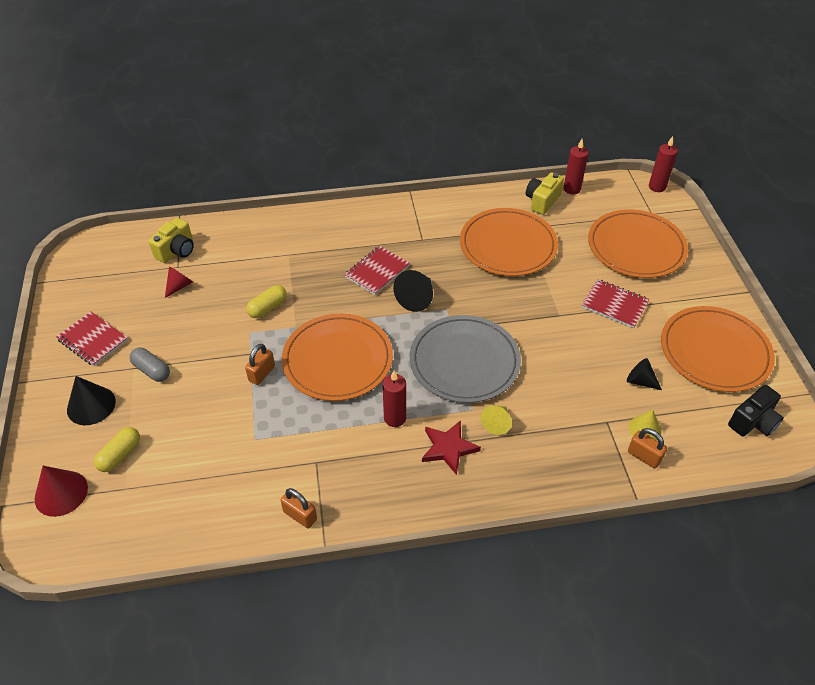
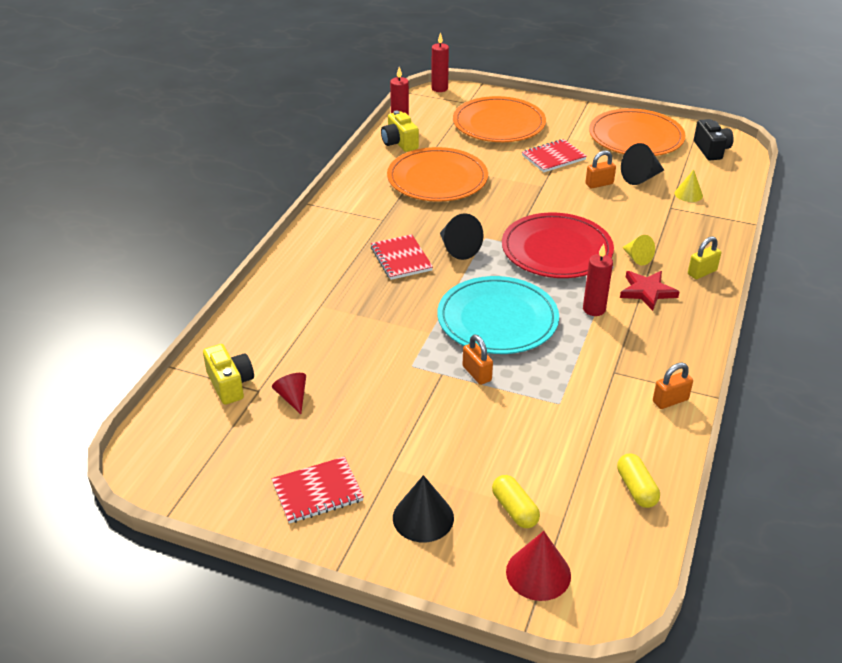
camera: 60 degrees left, 10 degrees down
(152, 370) = (408, 453): grey capsule -> none
(267, 307) = (386, 343): yellow capsule -> yellow capsule (636, 488)
(337, 360) = (497, 319): orange plate -> turquoise plate
(464, 361) = (556, 250): grey plate -> red plate
(512, 482) = (702, 272): none -> yellow padlock
(640, 381) = (641, 178): black cone -> black cone, size x1.51
(644, 456) = (714, 205): orange padlock -> orange padlock (599, 184)

